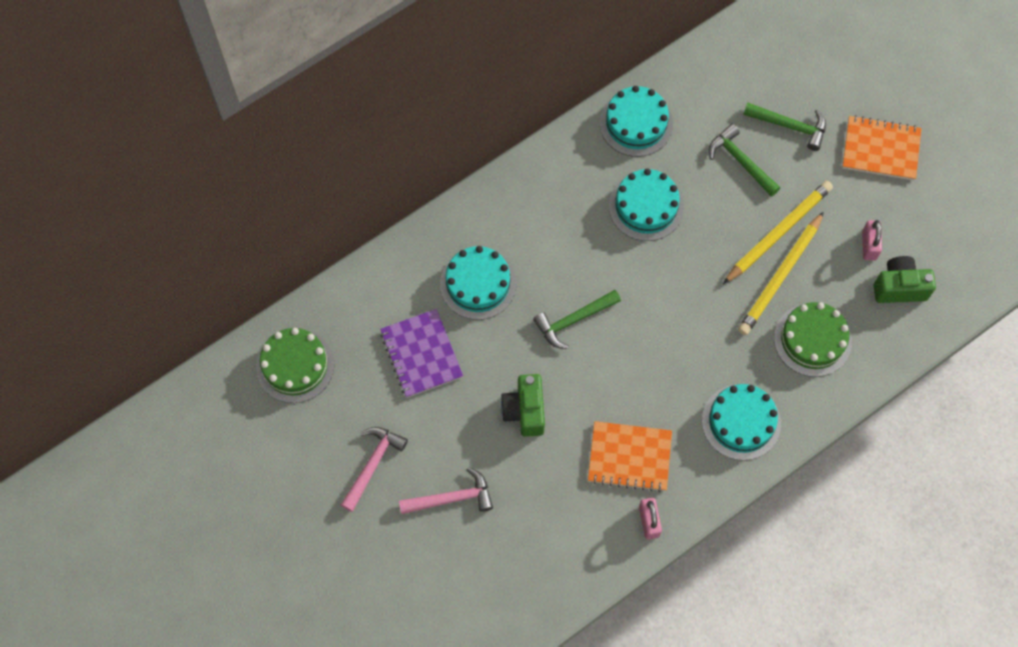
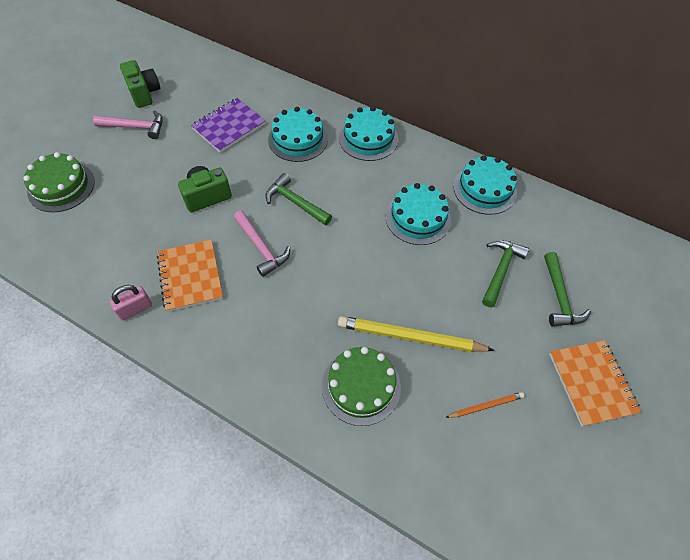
camera: 65 degrees right, 10 degrees down
(295, 365) = (195, 70): green cake -> green cake (61, 186)
(451, 498) = (121, 176): pink hammer -> pink hammer (261, 248)
(741, 422) = (253, 351): turquoise cake -> turquoise cake (368, 138)
(778, 233) = (451, 321): yellow pencil -> none
(869, 245) = (485, 406): pink padlock -> orange pencil
(899, 287) = (457, 451): green camera -> green camera (144, 93)

